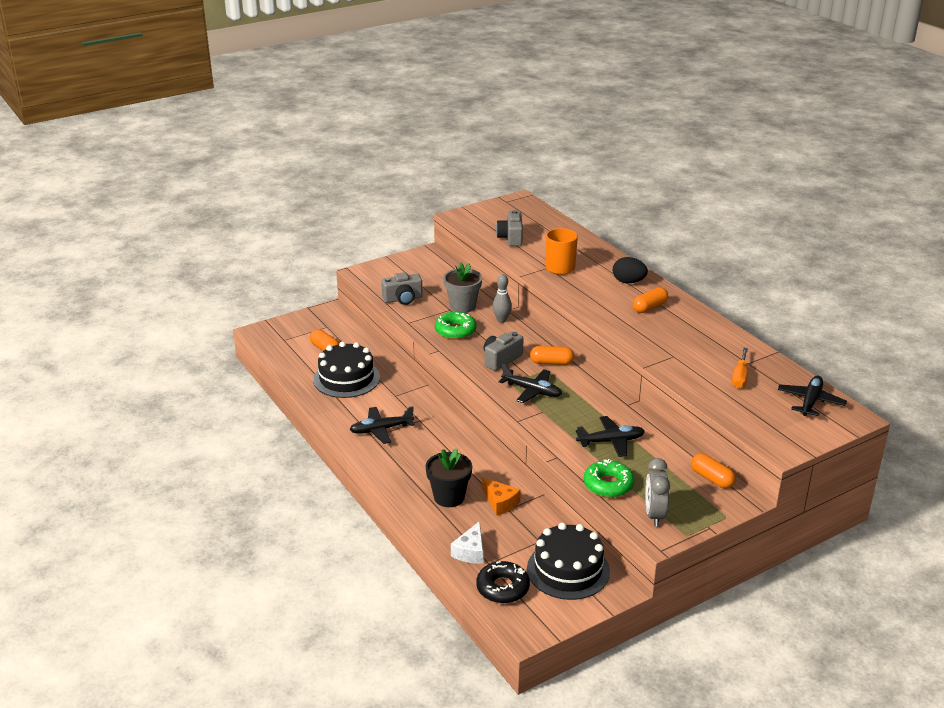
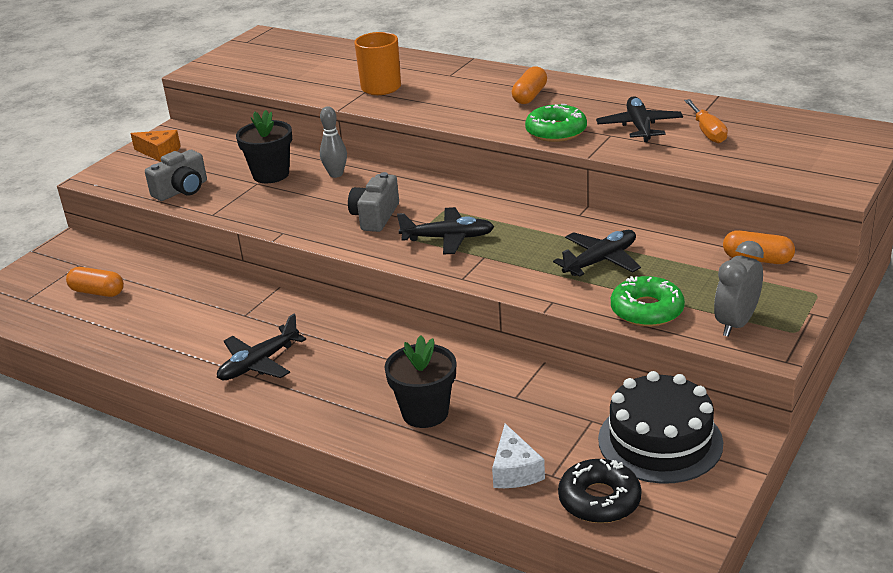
camera: 25 degrees left, 0 degrees up
(346, 378) = (157, 318): black cake -> none
(455, 331) = (285, 204): green donut -> green donut (556, 131)
(462, 306) = (271, 174): grey flower pot -> black flower pot
(500, 502) = (499, 393): orange cheese -> orange cheese (159, 152)
(511, 238) = (288, 75): grey camera -> none
(551, 362) = (443, 200): orange capsule -> none
(628, 282) = (478, 78): black egg -> none
(654, 515) = (736, 323): grey clock -> grey clock turned 60 degrees clockwise
(810, 401) = (809, 131): black plane -> black plane (639, 127)

